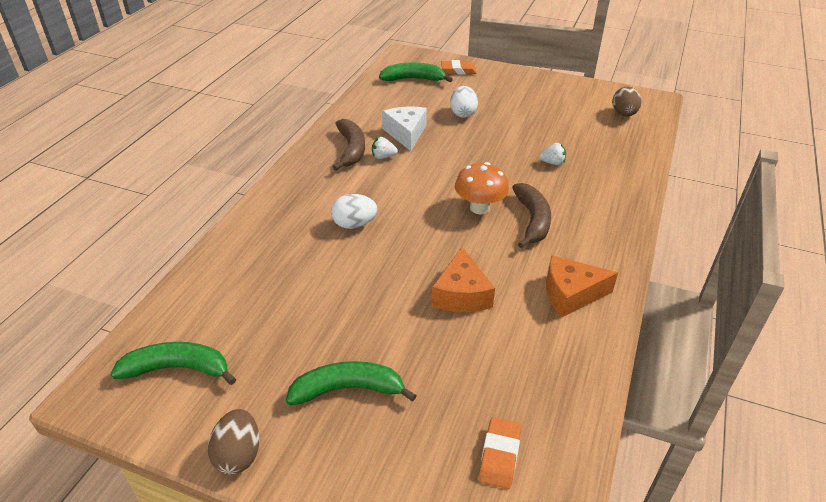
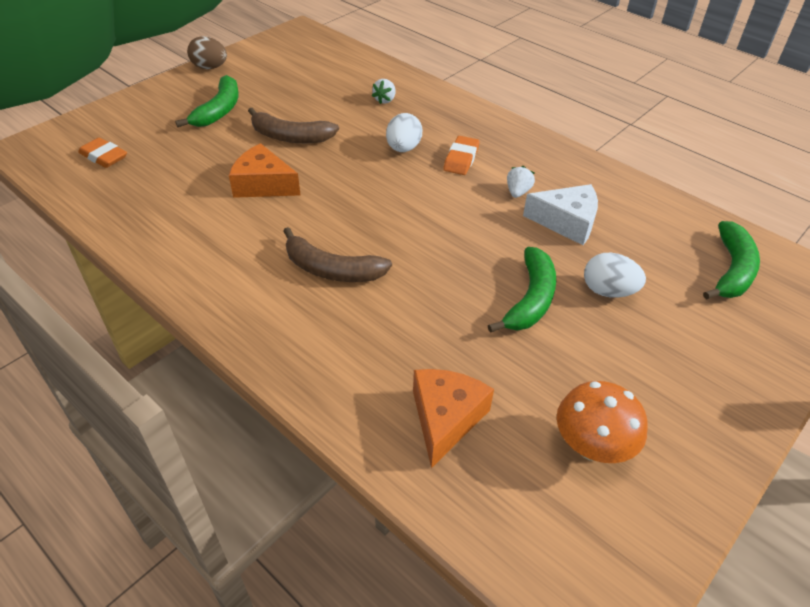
camera: 110 degrees right, 5 degrees up
(177, 368) = (297, 55): green banana -> green banana (530, 299)
(351, 149) = (543, 173): brown banana -> brown banana (290, 137)
(458, 70) = (765, 333): orange eraser -> orange eraser (461, 159)
(479, 208) = (380, 236): orange mushroom -> orange mushroom (592, 446)
(552, 163) = (438, 338): white strawberry -> white strawberry (385, 100)
(571, 294) = (205, 252): orange cheese -> orange cheese (445, 418)
(624, 114) = (552, 517): brown egg -> none

